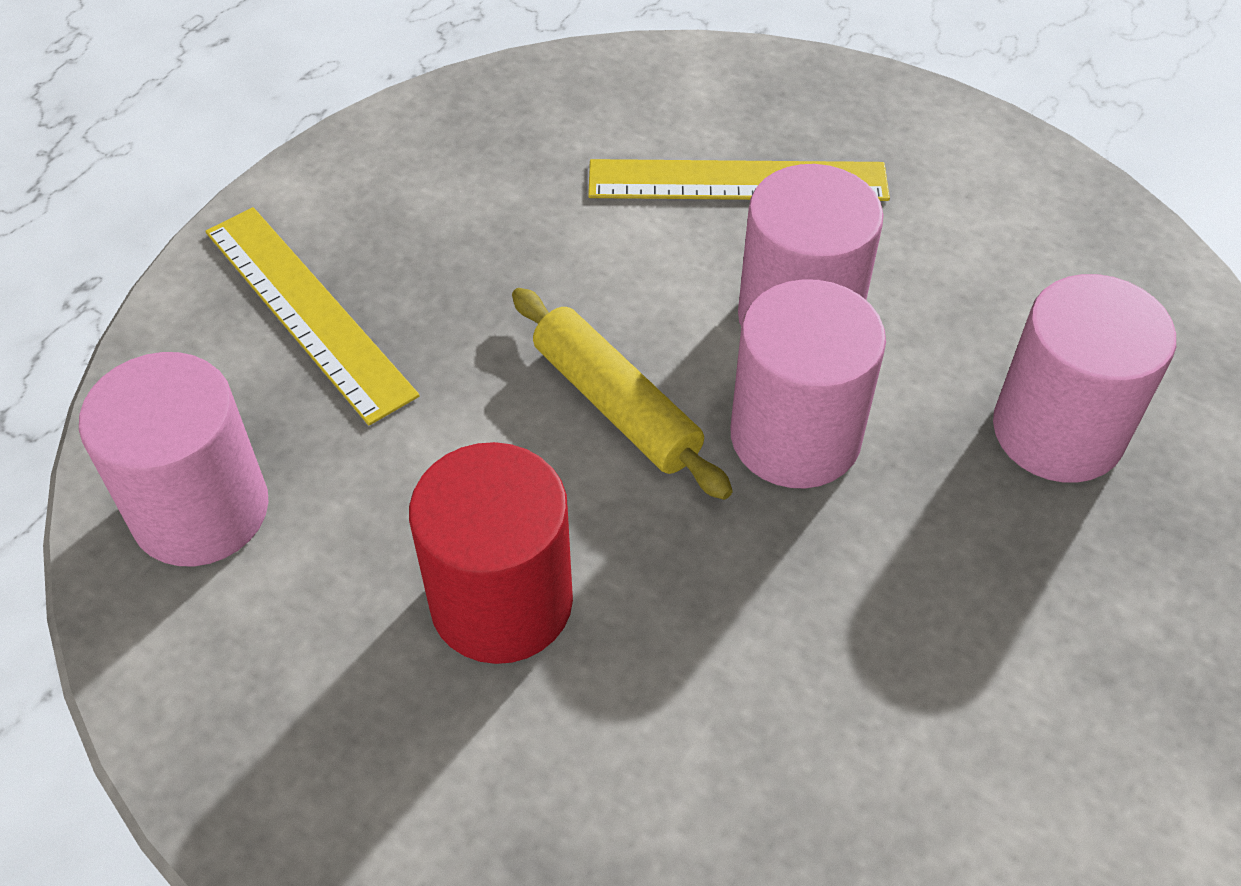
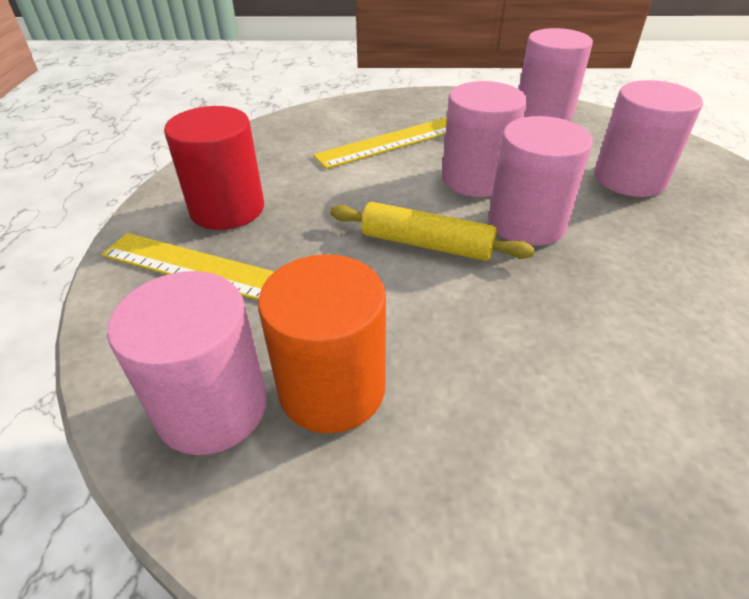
camera: 30 degrees left, 10 degrees down
(335, 554) = (332, 388): none -> orange cylinder
(501, 601) = (460, 364): red cylinder -> red cylinder (227, 209)
(1067, 219) = (543, 112): none -> pink cylinder

